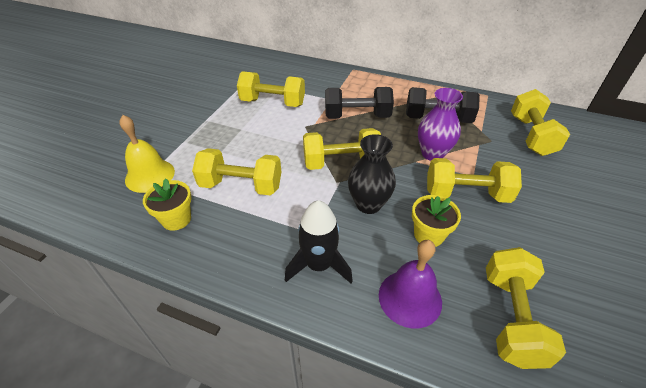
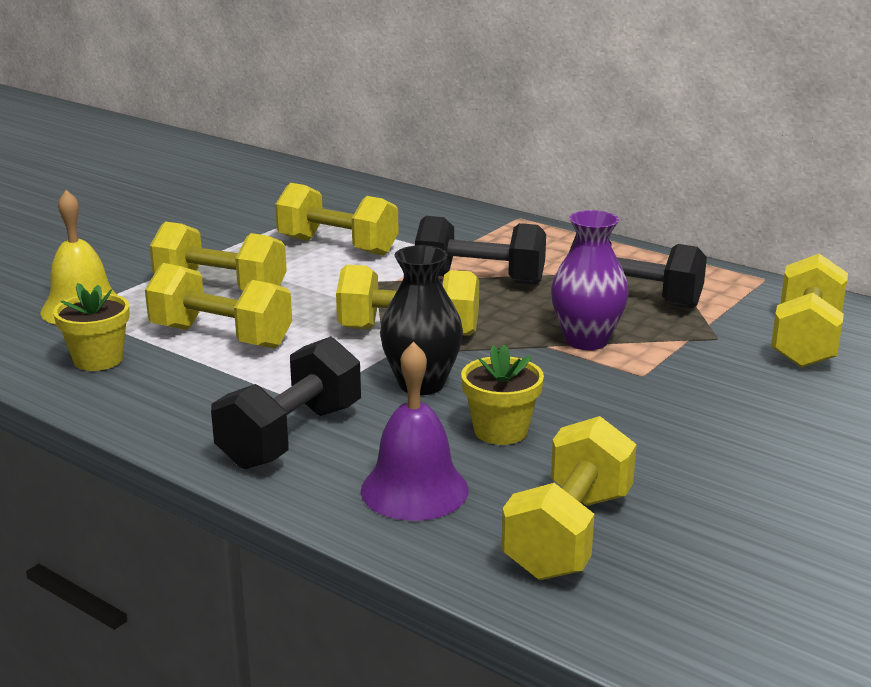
camera: 15 degrees right, 20 degrees down
(319, 265) = (291, 436): black rocket -> black dumbbell
(466, 194) = (608, 395): yellow dumbbell -> yellow dumbbell (221, 288)

